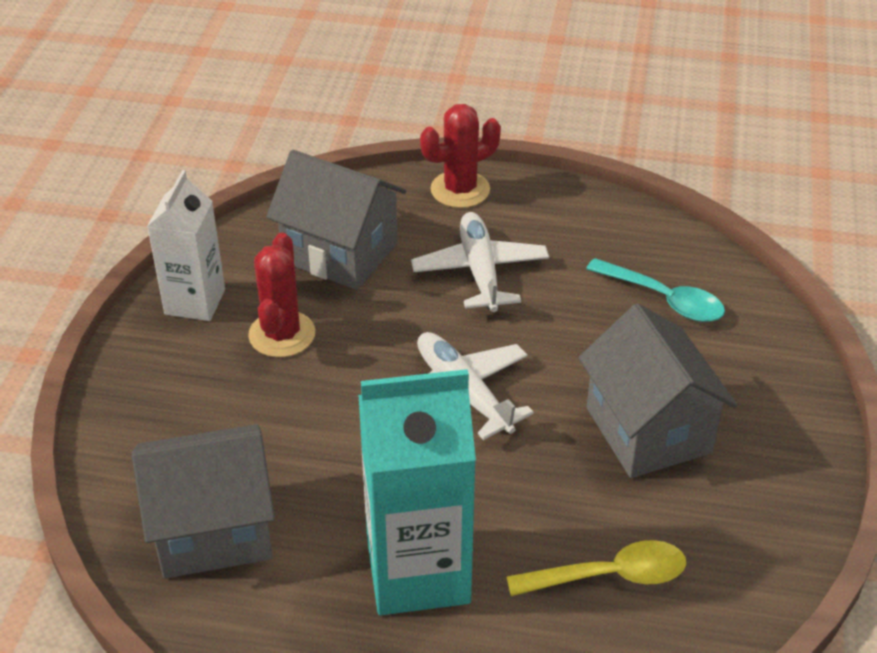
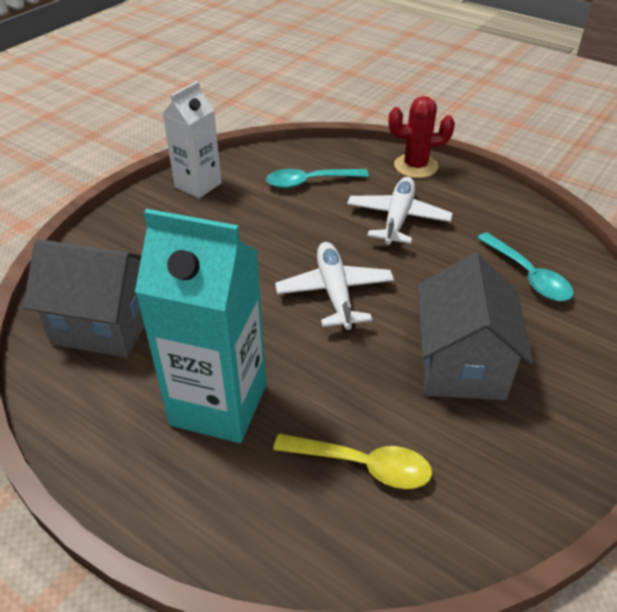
camera: 25 degrees right, 0 degrees up
(282, 334) = (237, 219): red cactus -> none
(340, 253) = (309, 182): grey house -> turquoise spoon

